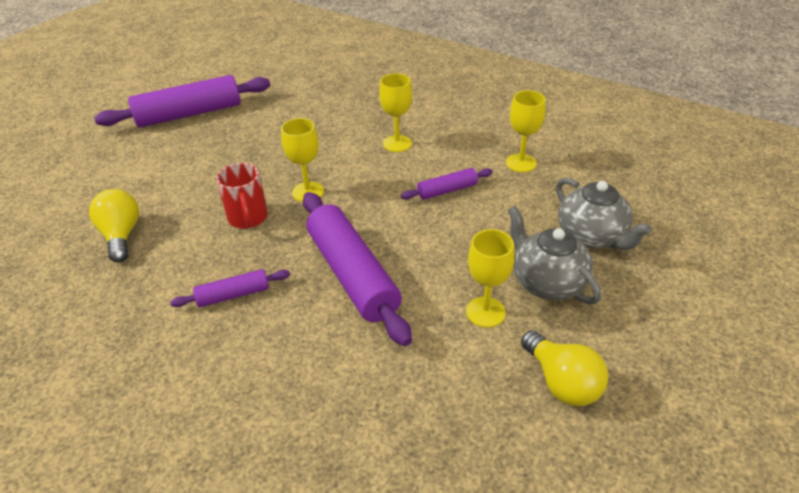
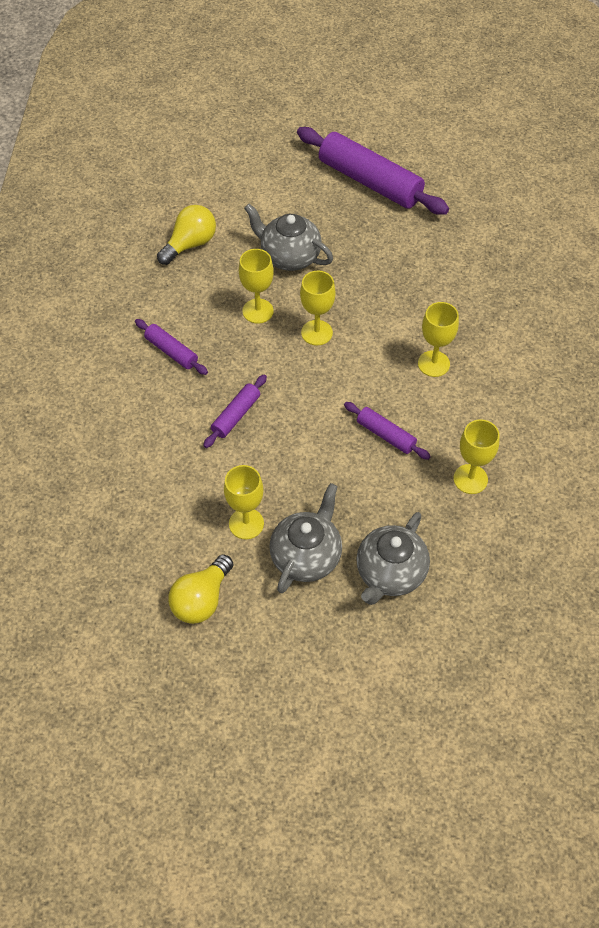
camera: 60 degrees right, 15 degrees up
(211, 179) = (289, 256): none -> grey teapot
(248, 218) = (258, 311): red mug -> yellow goblet
(352, 274) = (236, 415): purple rolling pin -> purple rolling pin, size x0.49

